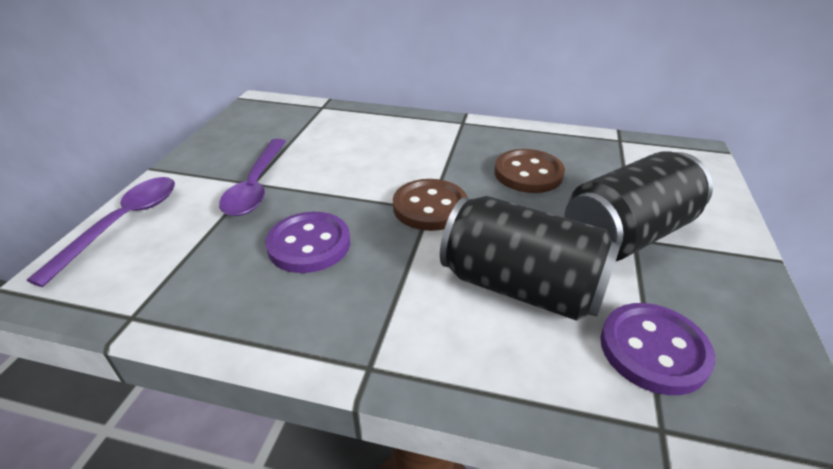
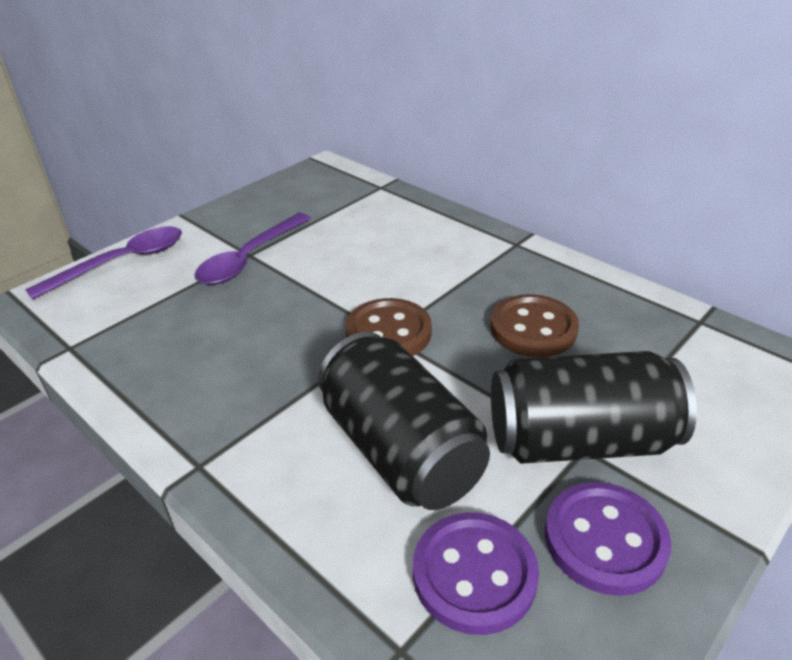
camera: 30 degrees right, 0 degrees up
(309, 244) = (245, 332): purple button -> purple button (605, 539)

